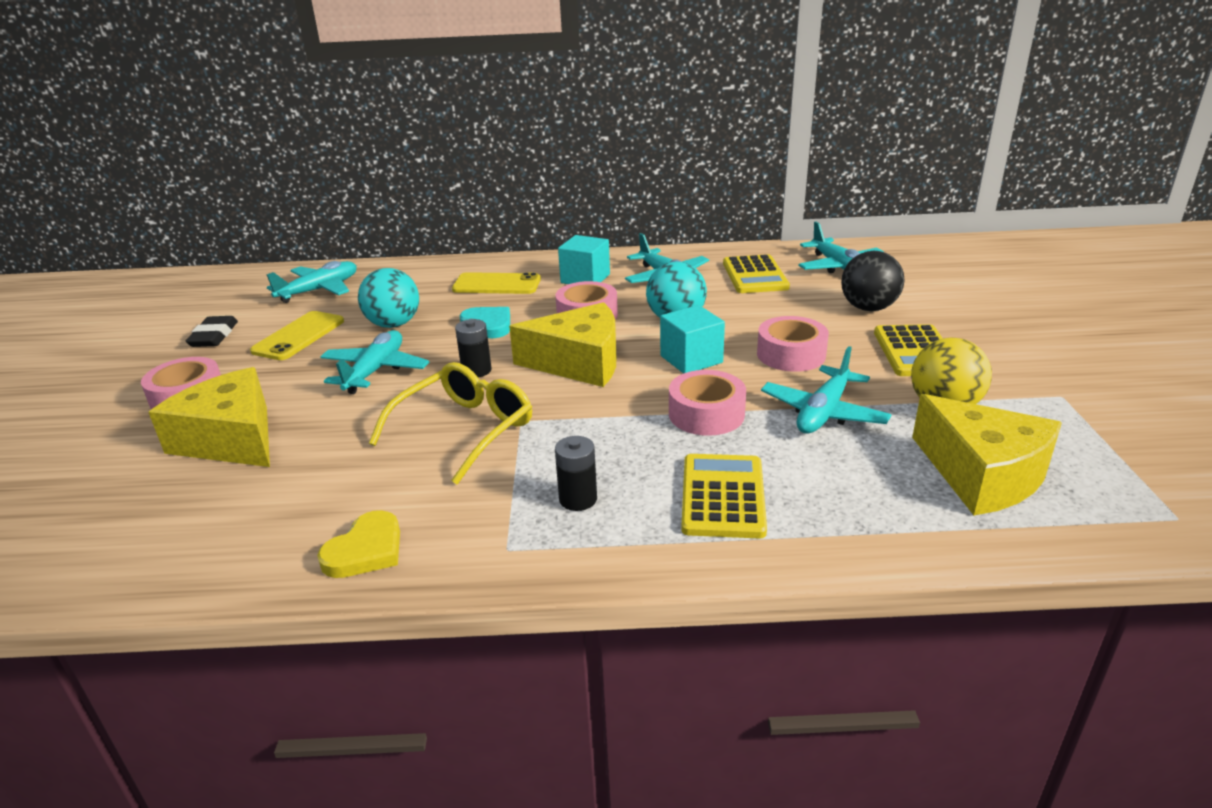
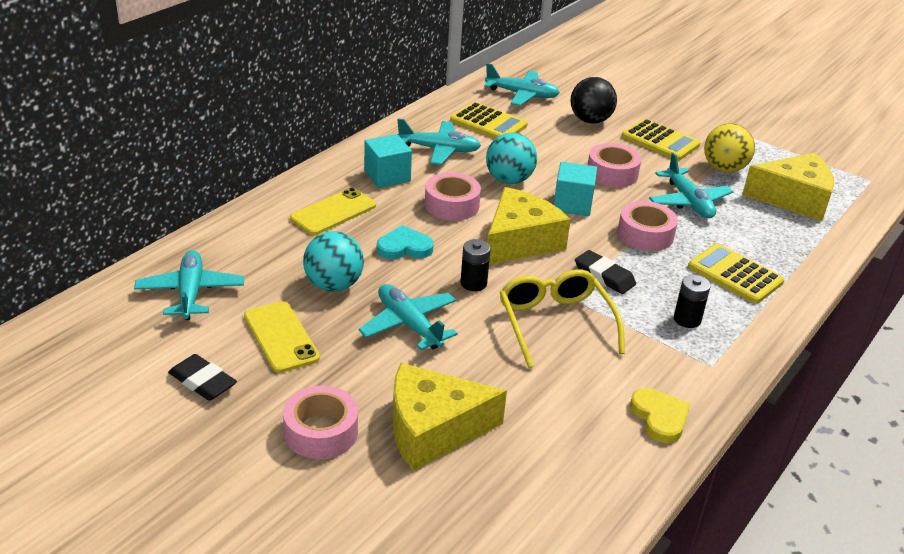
camera: 55 degrees left, 5 degrees up
(587, 422) = (604, 276): none -> black eraser

